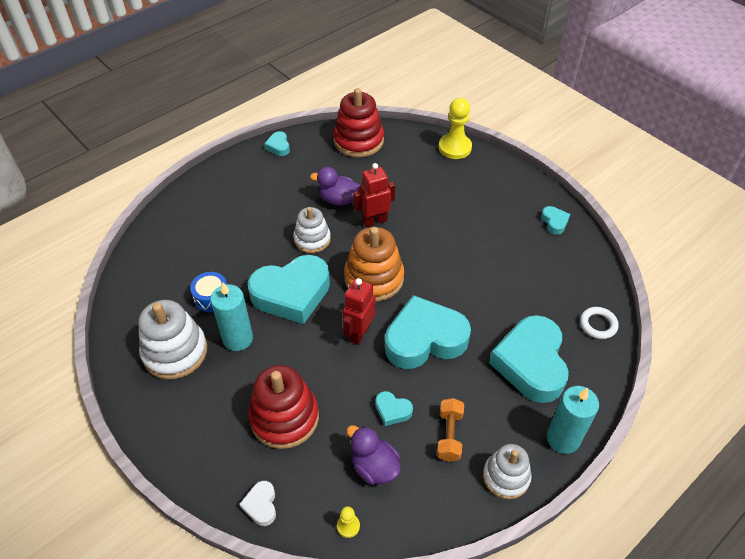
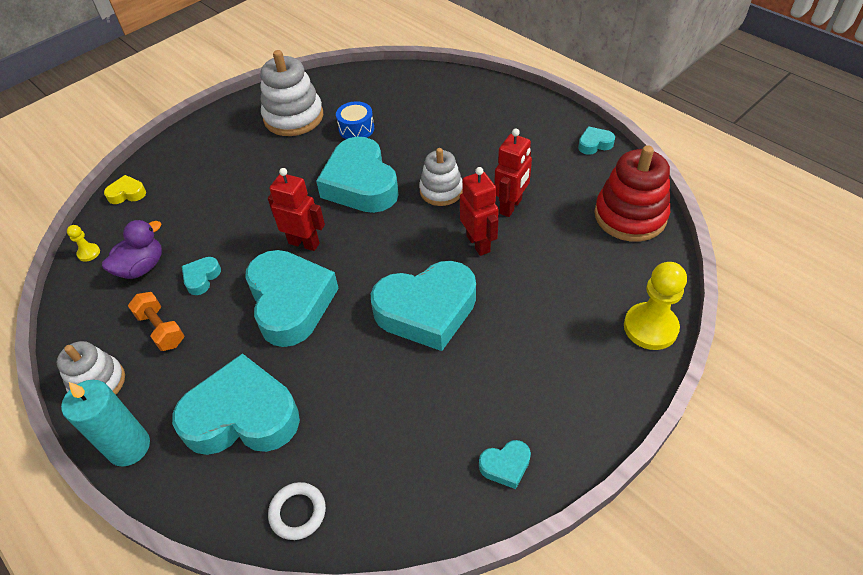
camera: 90 degrees right, 0 degrees up
(238, 339) = (305, 153): turquoise candle -> none
(261, 505) = (127, 193): white heart -> yellow heart
(284, 417) = (210, 197): red stacking toy -> none
(338, 199) = (511, 206): purple duck -> red robot
(374, 278) = (383, 250): orange stacking toy -> none
(437, 254) = (427, 310): none -> turquoise heart
(449, 435) = (161, 329): orange dumbbell -> orange dumbbell turned 45 degrees clockwise

